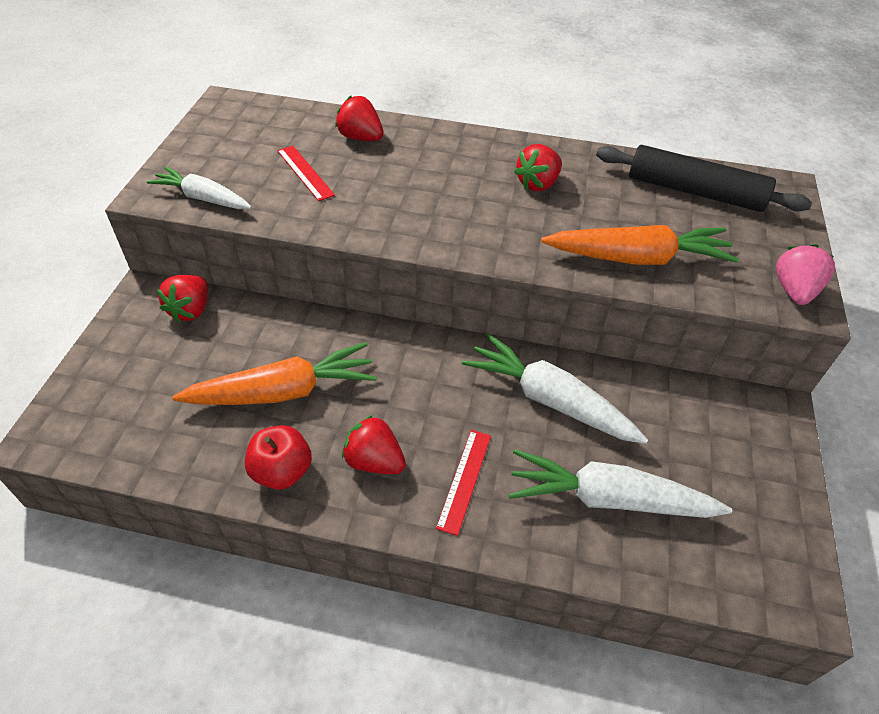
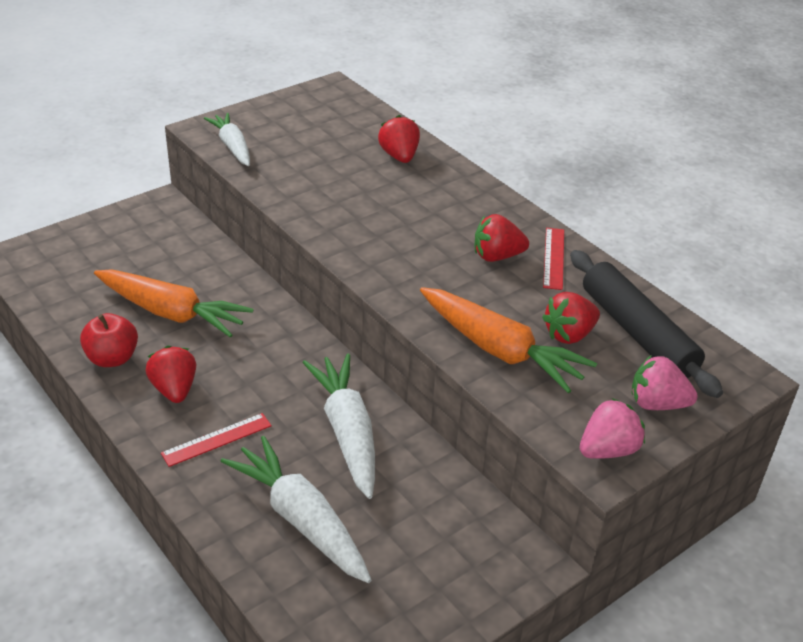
camera: 40 degrees right, 10 degrees down
(191, 310) = (176, 229): red strawberry -> red strawberry (569, 334)
(305, 172) = (323, 162): red ruler -> red ruler (553, 258)
(772, 237) = (657, 404): none -> pink strawberry

